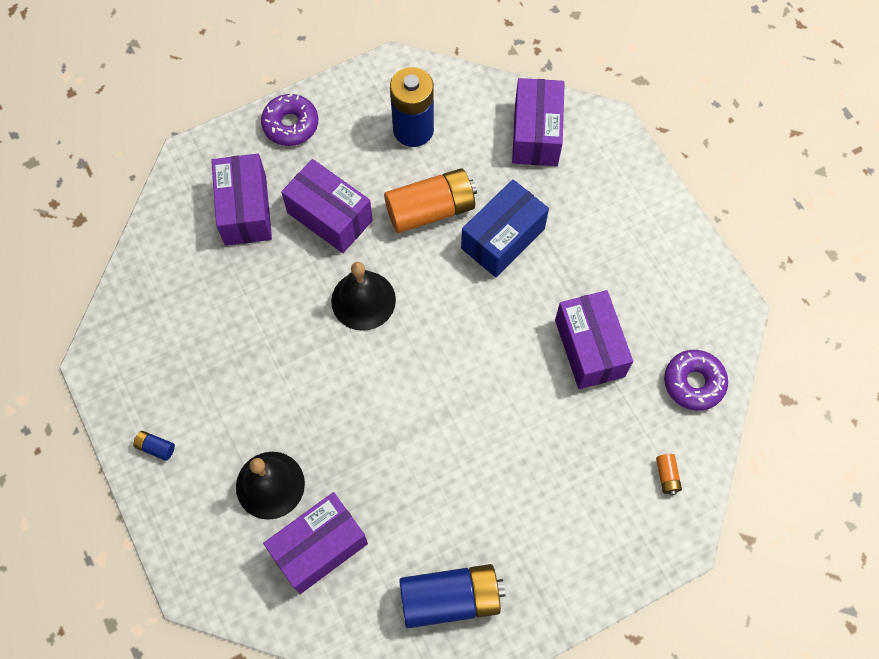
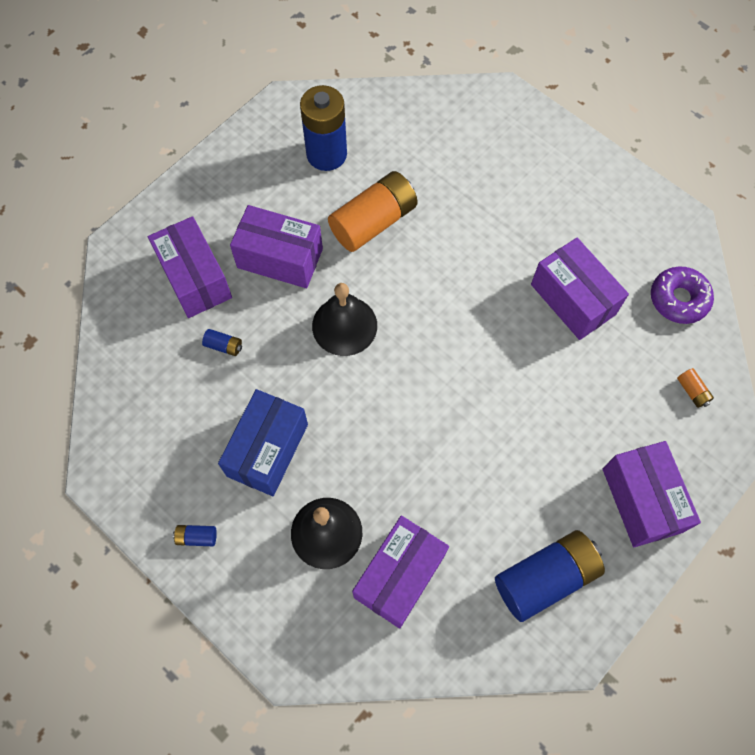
camera: 20 degrees left, 0 degrees up
(247, 282) = (224, 346): none -> blue battery
(290, 125) = (207, 185): purple donut -> none
(503, 238) = (451, 226): blue box -> blue box (267, 450)
(536, 134) = (441, 124): purple box -> purple box (641, 500)

